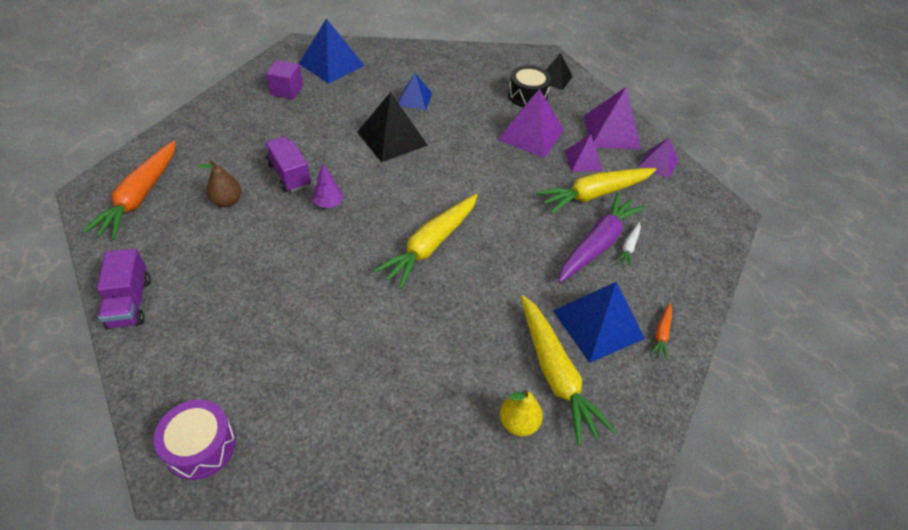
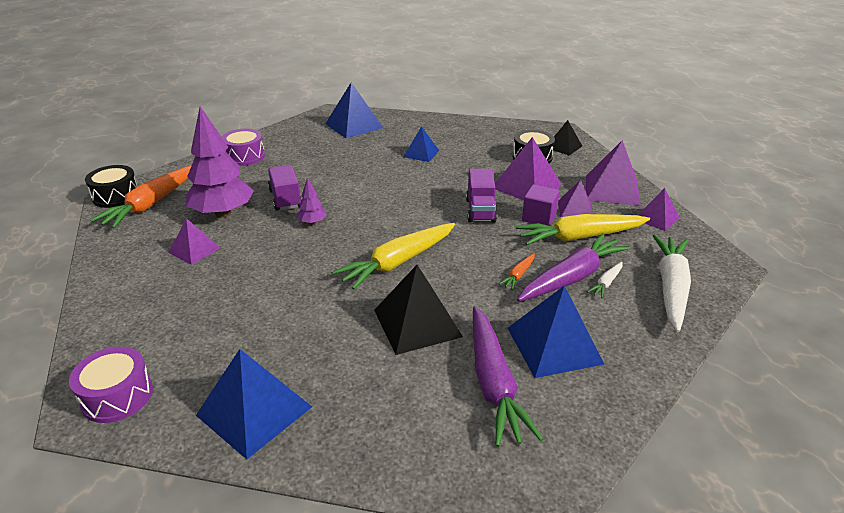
camera: 15 degrees right, 15 degrees down
(94, 189) = (116, 196): none -> black drum
(130, 302) = (107, 277): purple truck -> purple truck (480, 210)
(213, 254) = (194, 250): none -> purple pyramid
(223, 118) = (245, 156): none -> purple drum
(227, 201) = (223, 213): brown pear -> purple tree
(286, 90) = (307, 141): purple cube -> purple cube (539, 217)
(344, 440) = (254, 411): none -> blue pyramid
(392, 138) = (389, 180): black pyramid -> black pyramid (417, 323)
(518, 423) = (439, 421): yellow pear -> none
(555, 373) = (493, 382): yellow carrot -> purple carrot
(661, 333) = (625, 362): orange carrot -> orange carrot (518, 275)
(685, 245) = (671, 288): none -> white carrot

